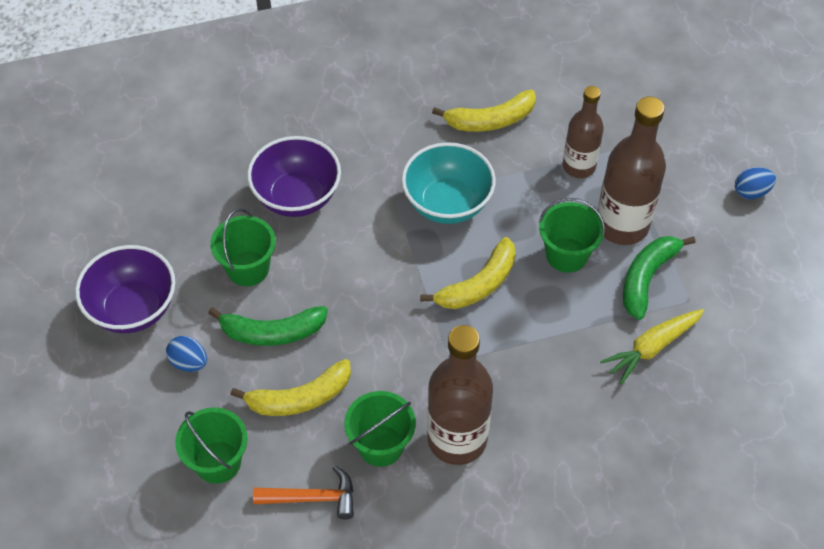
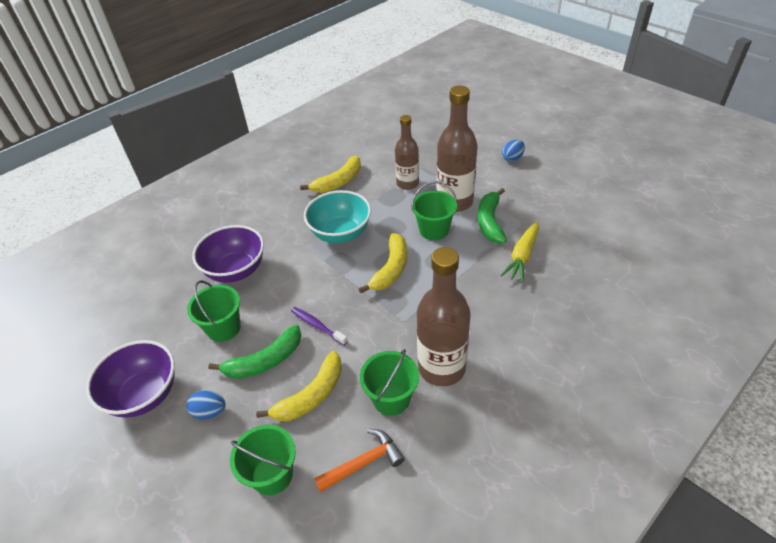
camera: 25 degrees left, 10 degrees down
(351, 318) = (317, 326): none -> purple toothbrush

